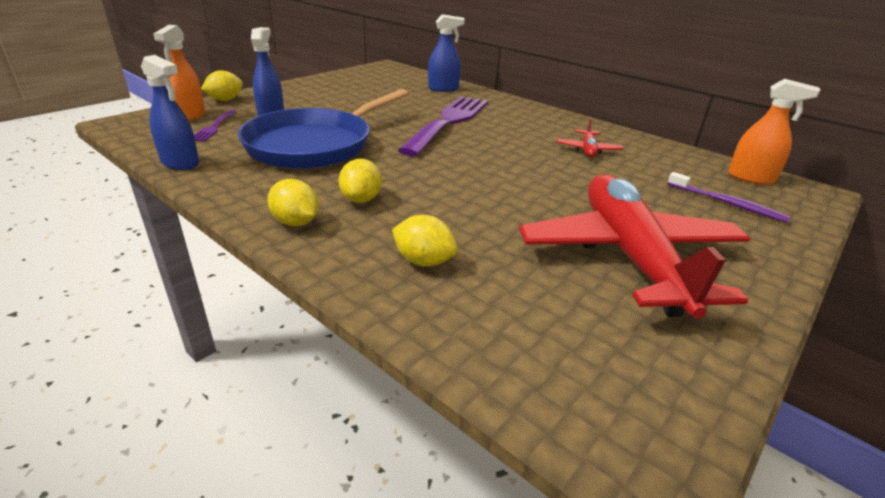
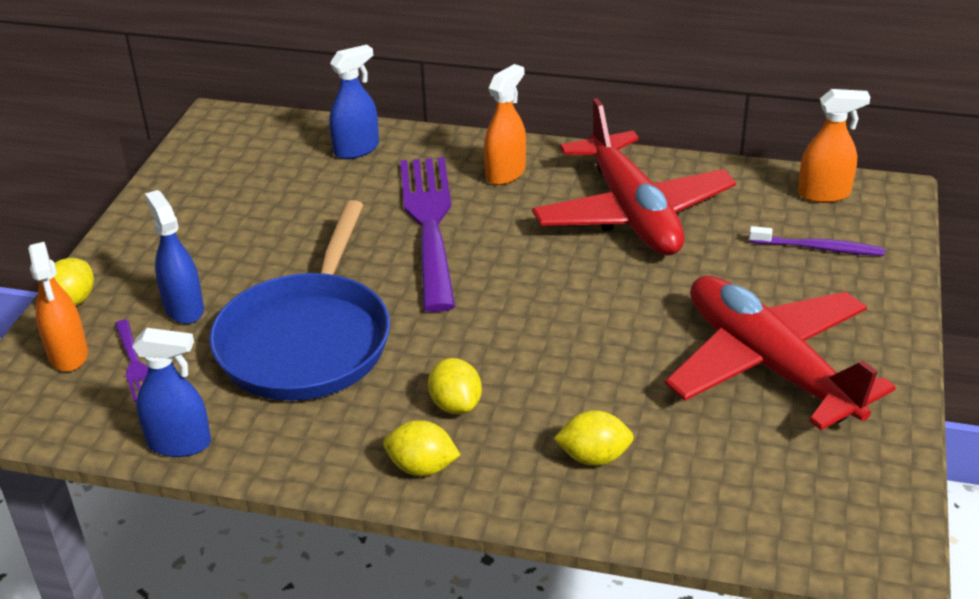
camera: 25 degrees left, 5 degrees up
(519, 115) = (505, 173): none -> orange spray bottle
(588, 150) = (632, 213): red plane -> red plane, size x2.43

